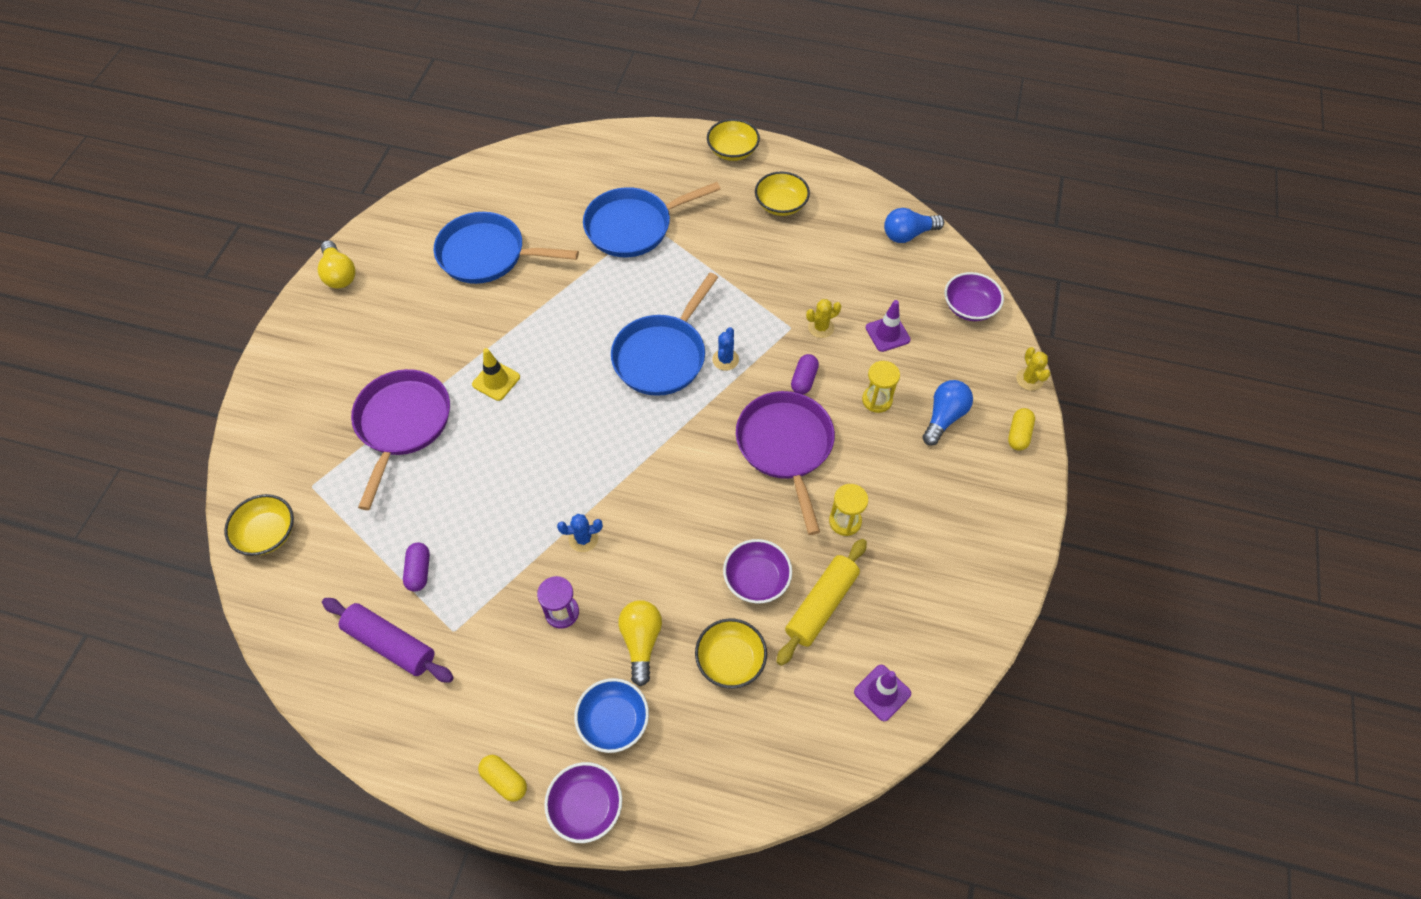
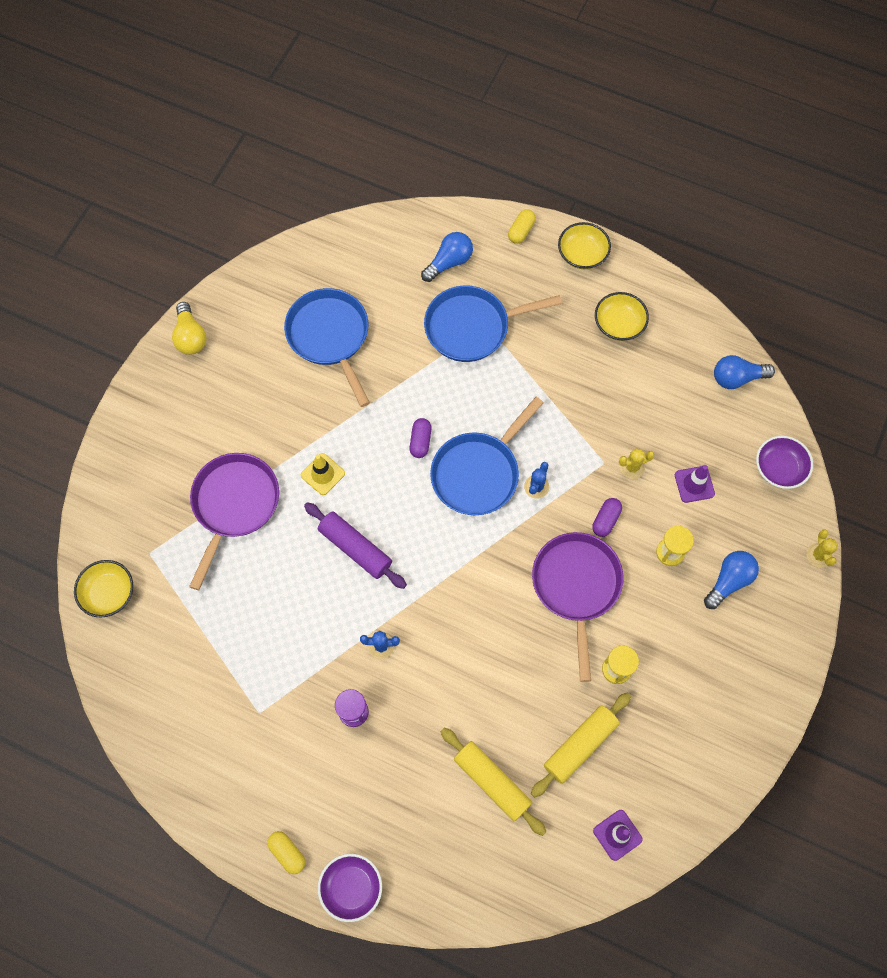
camera: 10 degrees right, 10 degrees up
(390, 644) = (205, 715): purple rolling pin -> purple rolling pin (355, 548)
(419, 571) = (235, 651): purple capsule -> purple capsule (420, 441)
(488, 255) = (330, 337): blue pan -> blue pan turned 45 degrees clockwise
(600, 174) = (449, 262): none -> blue light bulb
(613, 721) = (384, 818): blue bowl -> none
(641, 642) = (418, 751): yellow light bulb -> none
(730, 660) = (492, 782): yellow bowl -> yellow rolling pin
(756, 579) = (527, 711): purple bowl -> none
(1018, 434) = (795, 610): yellow capsule -> yellow capsule (521, 231)

